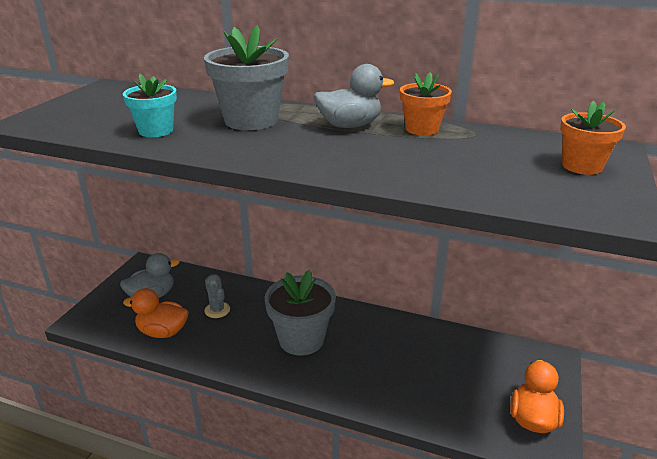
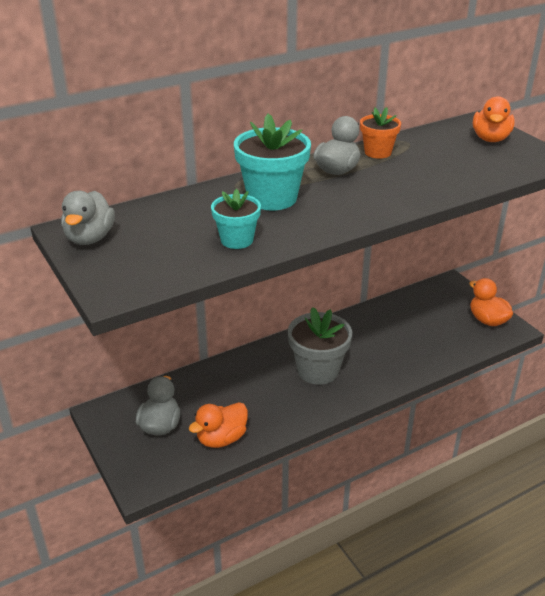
camera: 50 degrees left, 5 degrees up
(101, 94) = (90, 238): none -> grey duck
(217, 310) = (229, 396): grey cactus -> none
(251, 120) = (272, 198): grey flower pot -> turquoise flower pot
(582, 166) = (490, 139): orange flower pot -> orange duck

